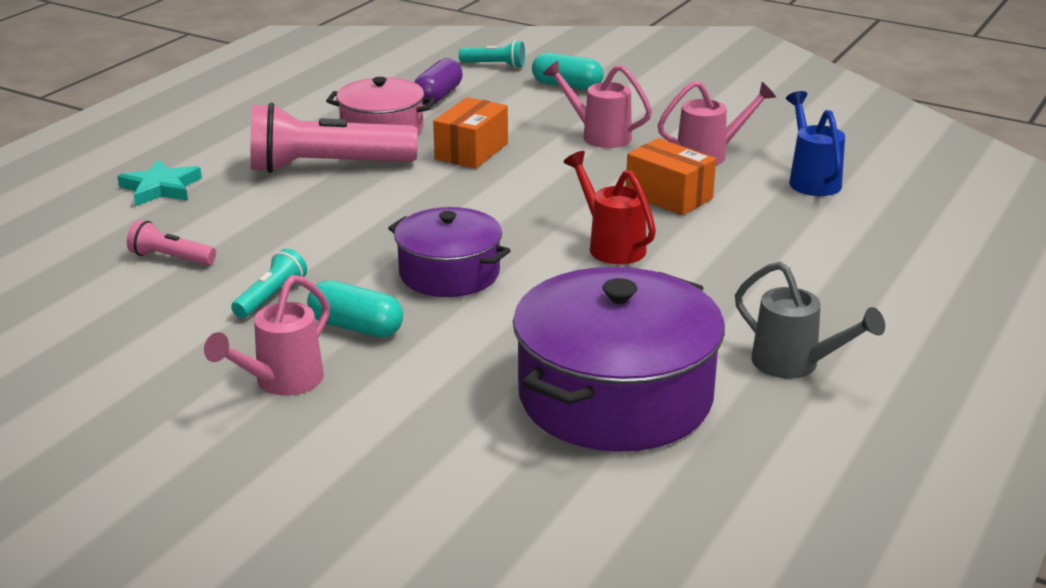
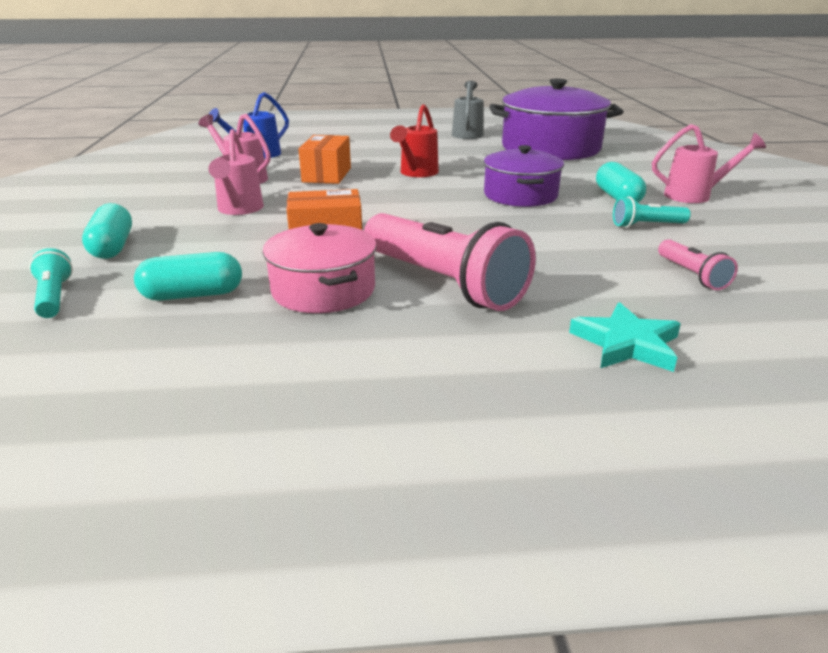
camera: 125 degrees left, 0 degrees up
(438, 96) = (192, 295): purple capsule -> turquoise capsule

